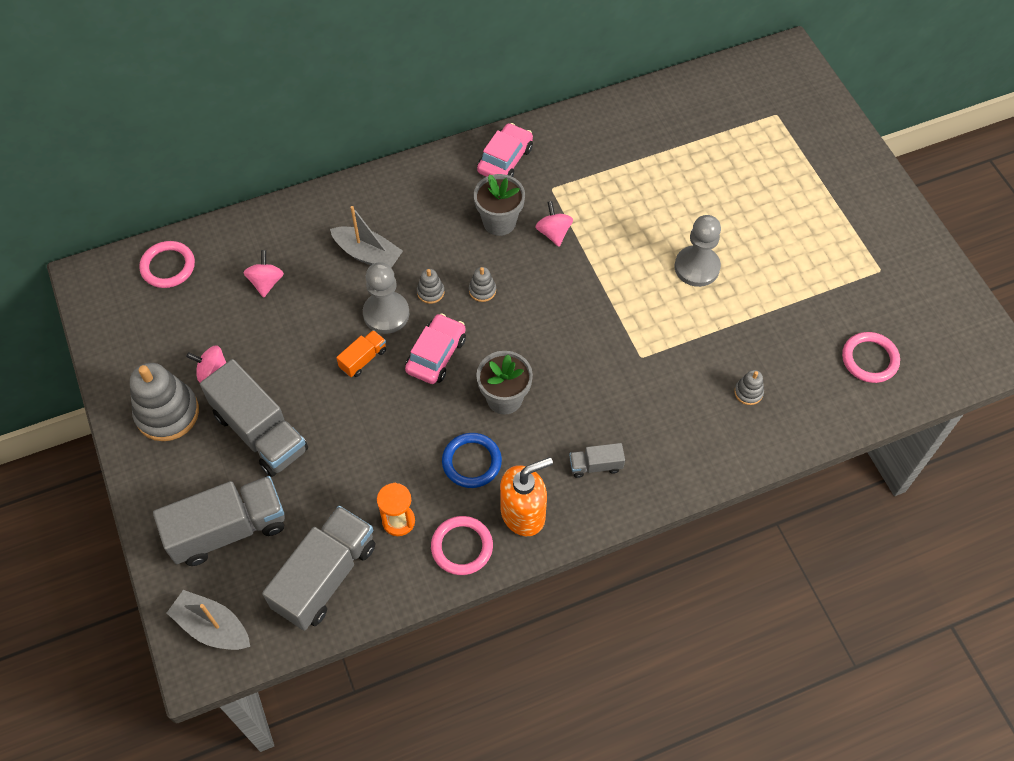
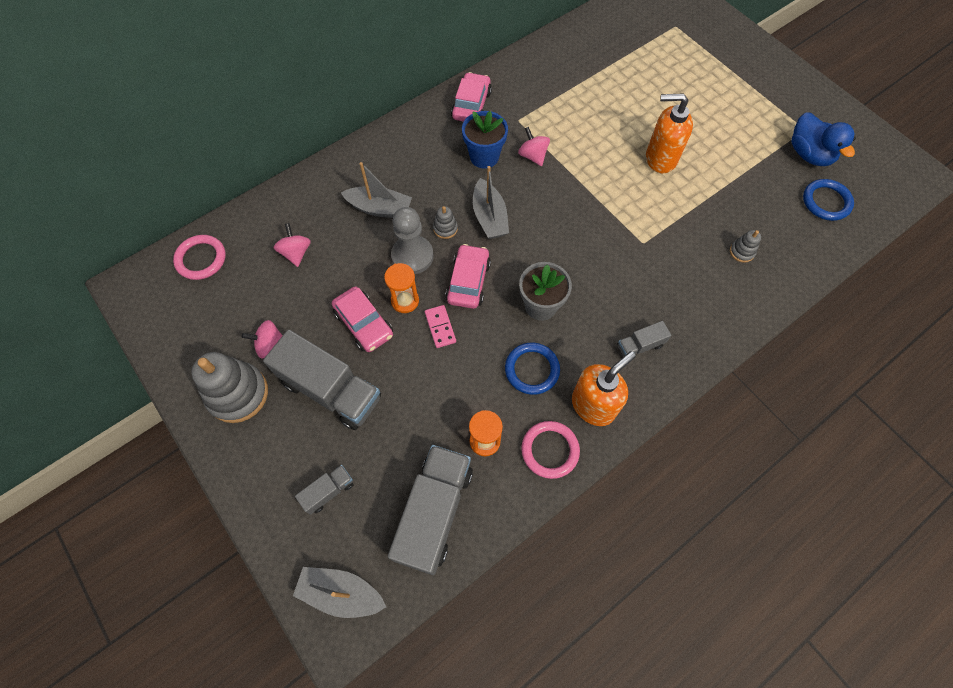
camera: 15 degrees left, 5 degrees up
(228, 530) = (328, 491): grey truck -> grey truck, size x0.47
(313, 373) = (364, 324): none -> pink car
(363, 359) = (405, 301): orange truck -> orange hourglass
(391, 395) = (440, 327): none -> pink domino
(482, 290) = (489, 217): grey stacking toy -> grey boat
(499, 222) = (484, 157): grey flower pot -> blue flower pot
(697, 267) = (660, 158): grey pawn -> orange soap dispenser
(869, 359) = (826, 202): pink ring -> blue ring
(873, 300) = (809, 154): none -> blue duck

